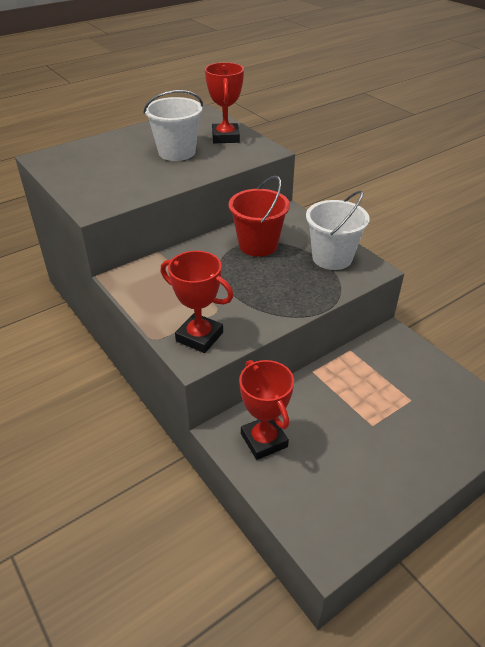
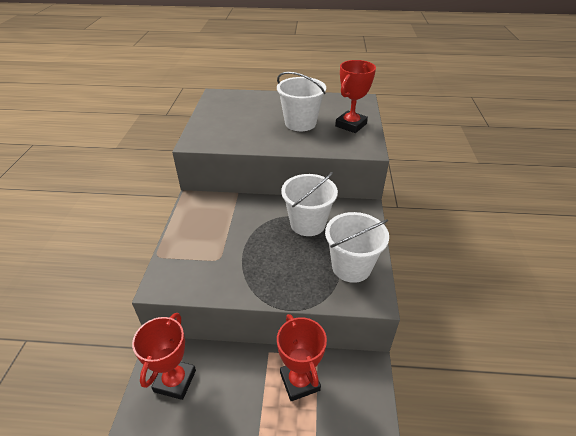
camera: 40 degrees right, 0 degrees up
(199, 337) = (182, 272): red trophy -> red trophy (299, 381)
(258, 245) = (307, 224): red bucket -> white bucket

